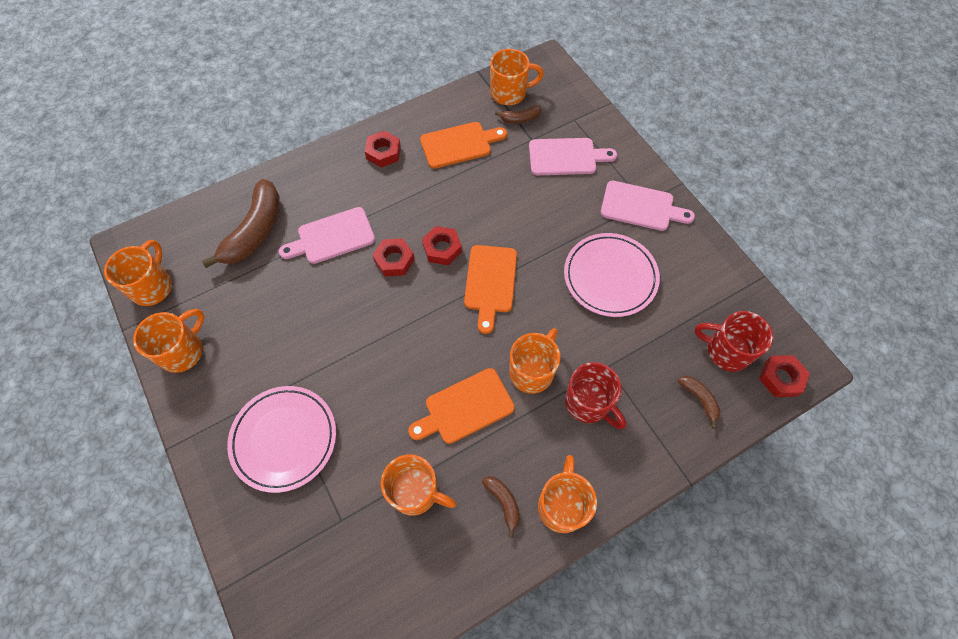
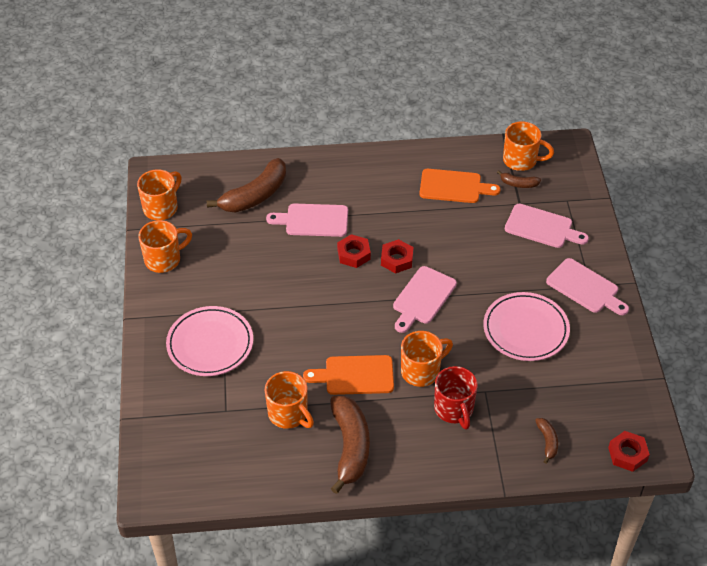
camera: 25 degrees right, 15 degrees down
(383, 152) = (386, 172): red nut -> none
(490, 282) = (423, 298): orange cutting board -> pink cutting board
(503, 503) = (350, 447): brown banana -> brown banana, size x2.12
(562, 505) = (394, 466): orange mug -> none
(726, 351) = (592, 418): red mug -> none

